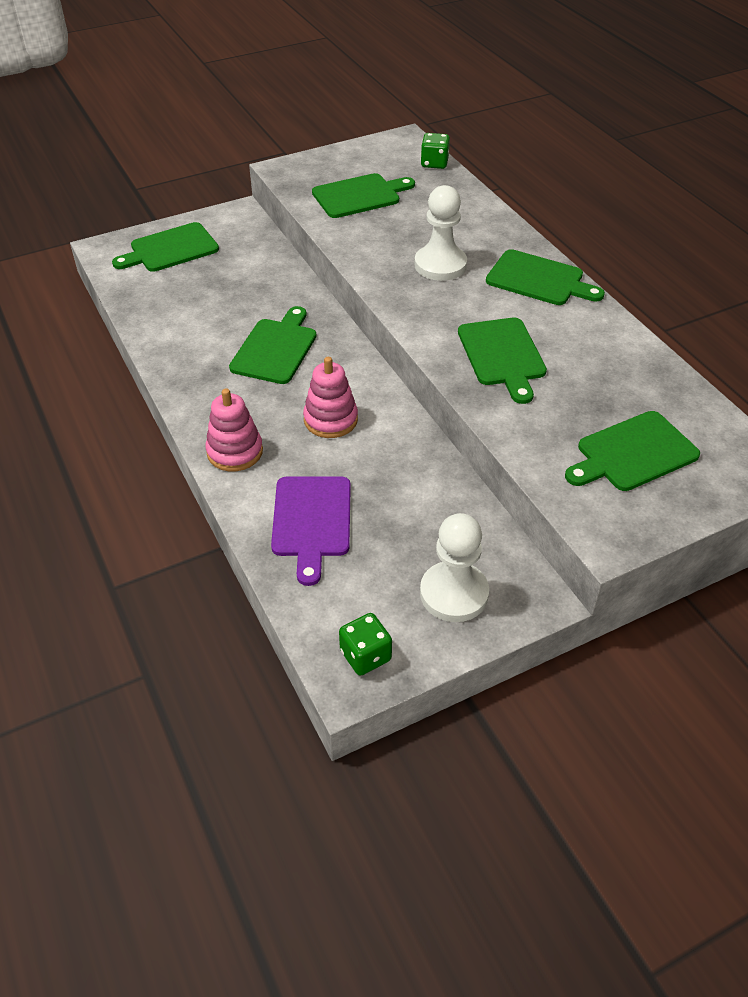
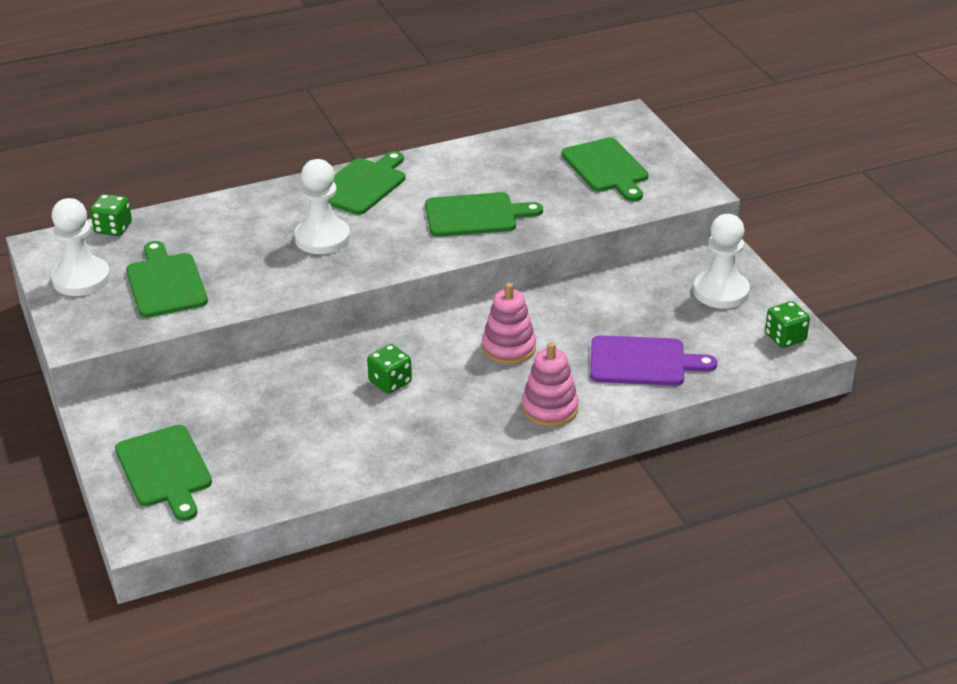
camera: 85 degrees left, 10 degrees down
(276, 348) = (390, 382): green cutting board -> green dice
(361, 160) = (81, 279): none -> white pawn

